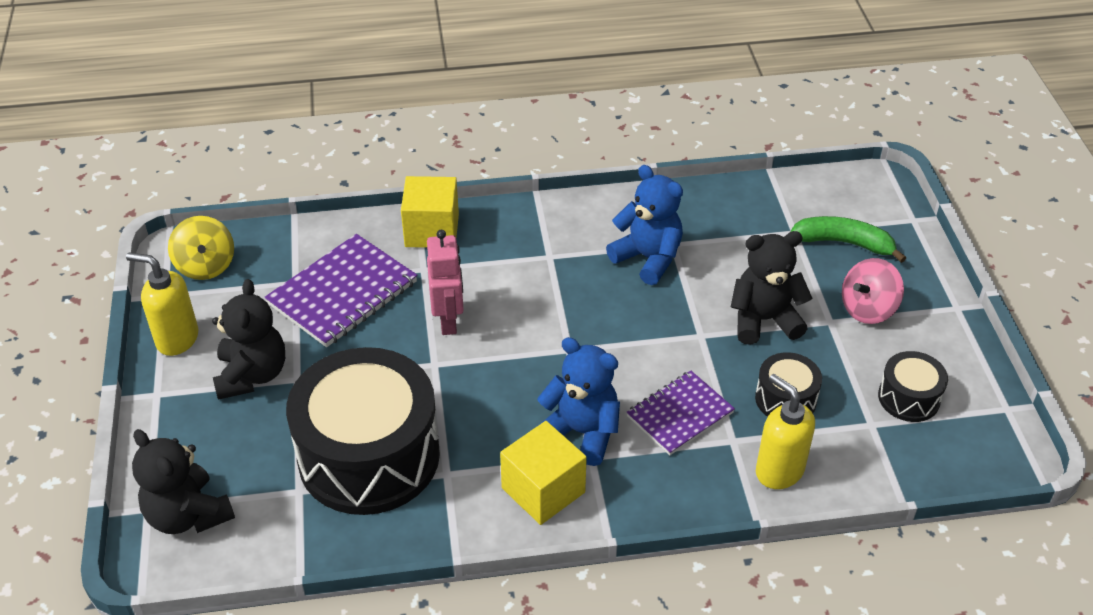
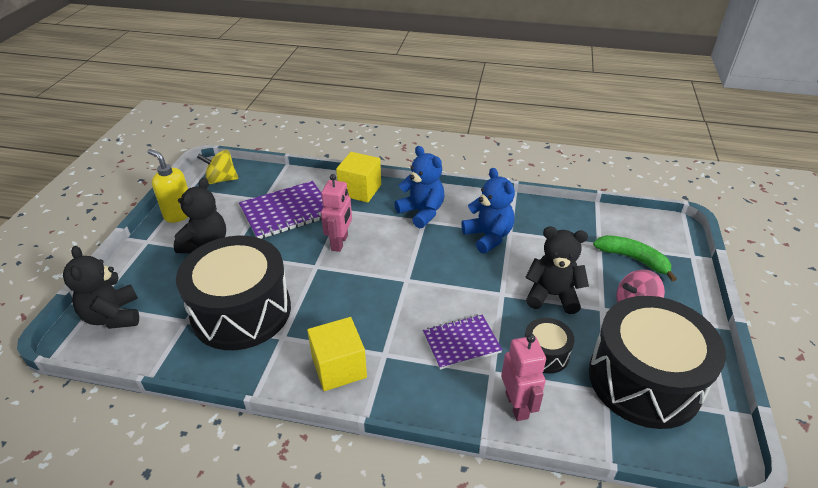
camera: 20 degrees right, 5 degrees down
(206, 266) = (221, 180): yellow spinning top -> yellow spinning top turned 90 degrees clockwise
(581, 432) = (386, 335): blue teddy bear -> blue teddy bear (421, 212)
(779, 471) = (517, 405): yellow soap dispenser -> pink robot
(909, 398) = (644, 380): black drum -> black drum, size x2.22

